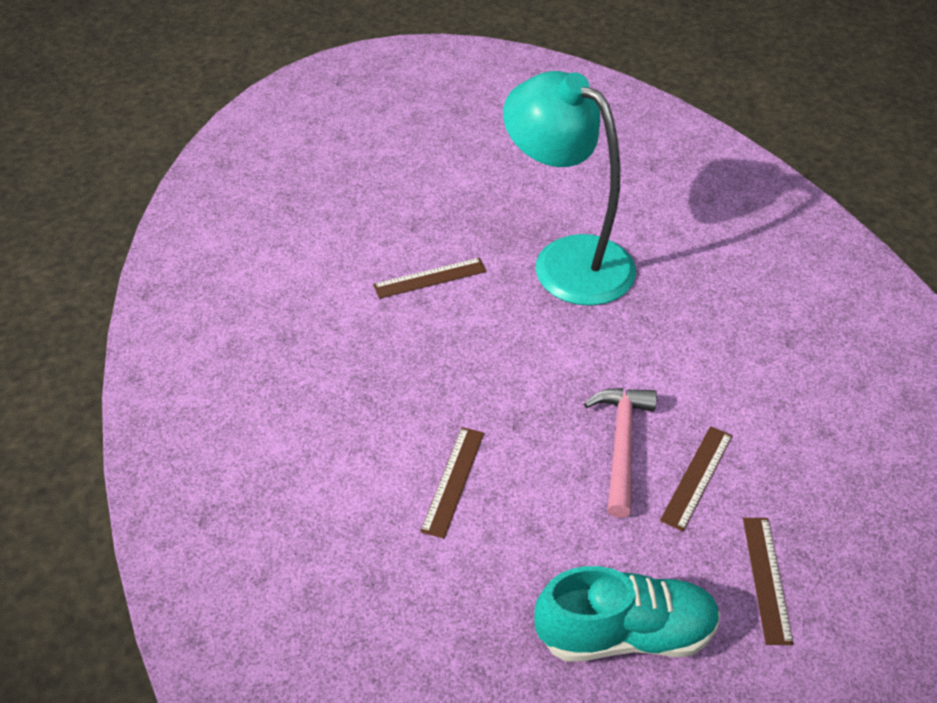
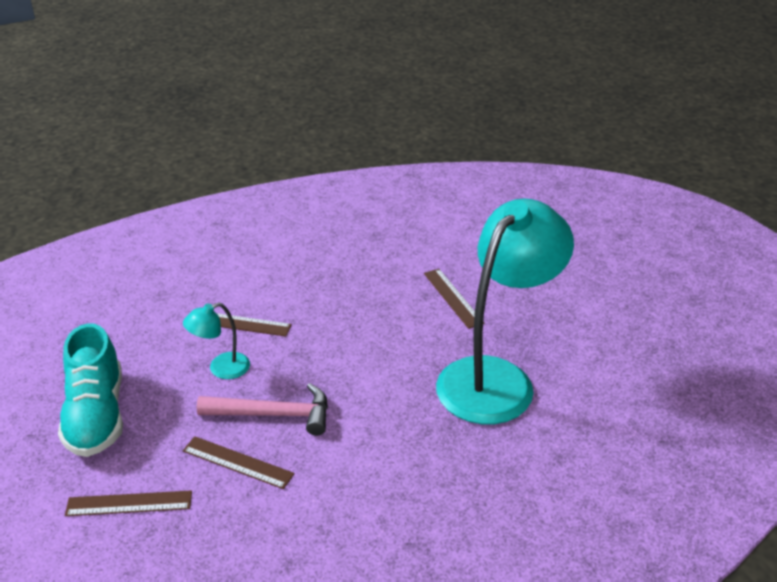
camera: 85 degrees right, 10 degrees down
(541, 499) = (221, 369): none -> turquoise lamp

